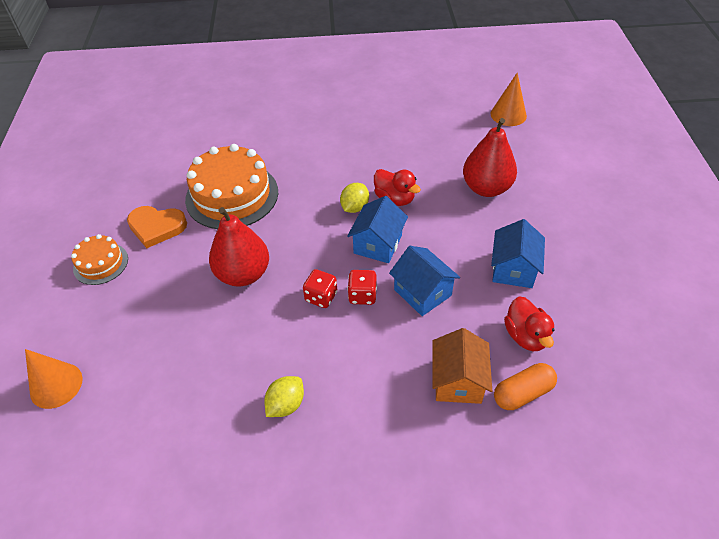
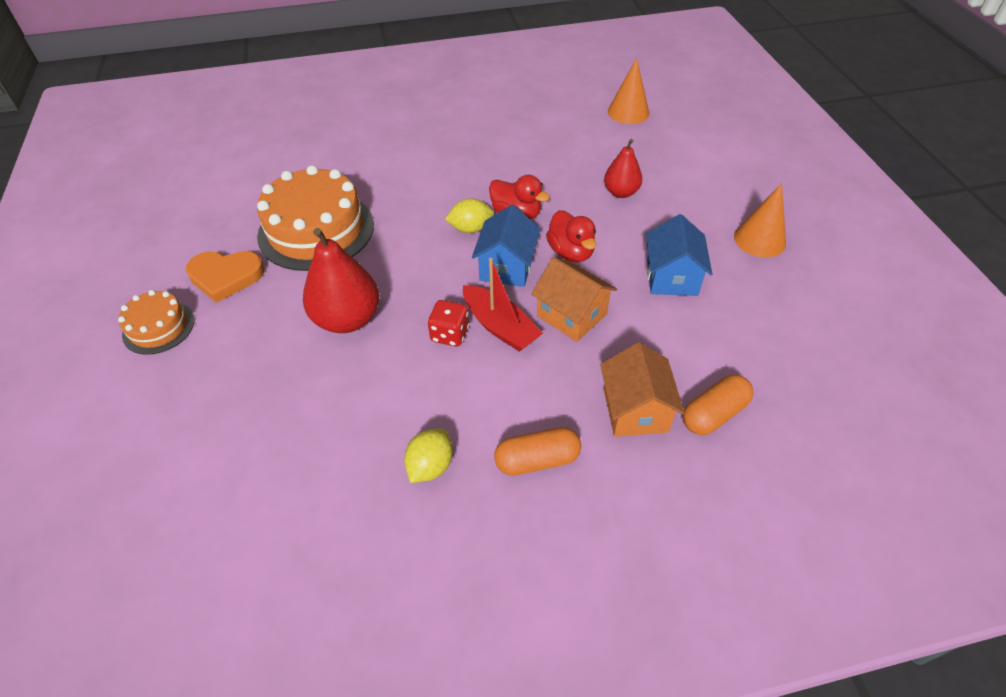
camera: 10 degrees left, 0 degrees up
(56, 385) = (121, 483): orange cone -> orange cone (759, 239)
(355, 207) = (470, 229): yellow lemon -> yellow lemon turned 60 degrees clockwise
(362, 295) = (500, 327): red dice -> red boat
(370, 412) = (537, 460): none -> orange capsule
(422, 292) = (571, 315): blue house -> orange house
(486, 188) = (621, 192): red pear -> red pear, size x0.61
(525, 336) = (702, 349): red duck -> red duck (571, 252)

